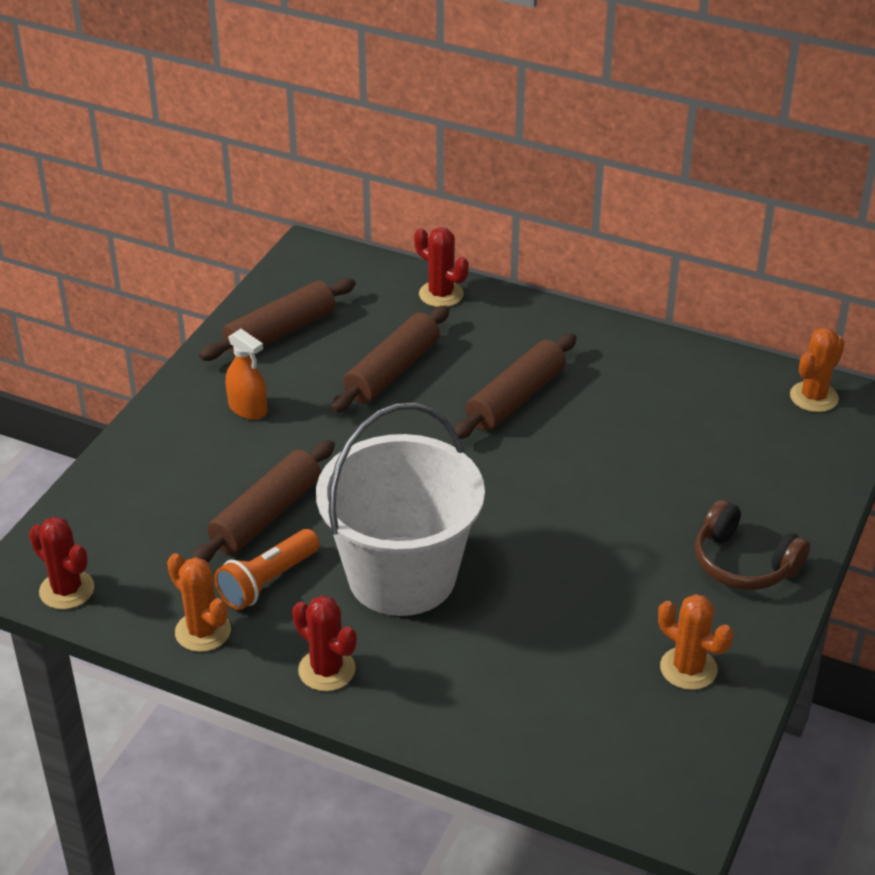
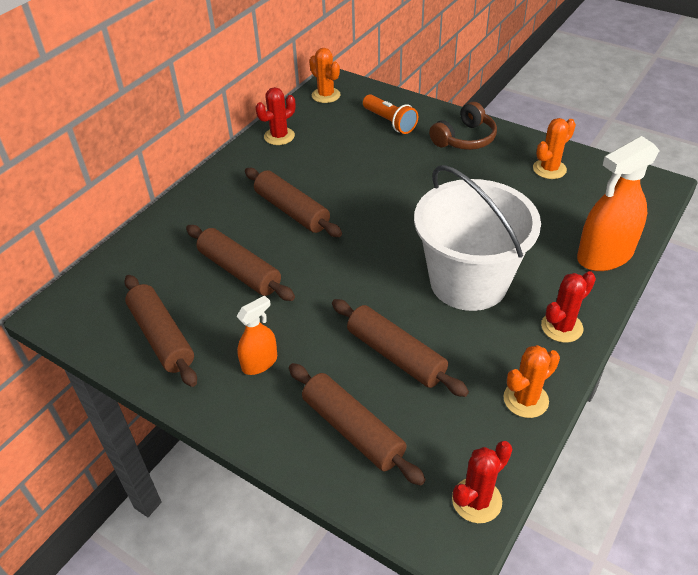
camera: 80 degrees left, 5 degrees up
(157, 490) = (353, 430): none -> brown rolling pin
(267, 581) = (471, 357): orange flashlight -> orange flashlight (389, 122)
(441, 294) = (154, 237): red cactus -> red cactus (279, 136)
(481, 726) = (604, 255): none -> orange spray bottle

